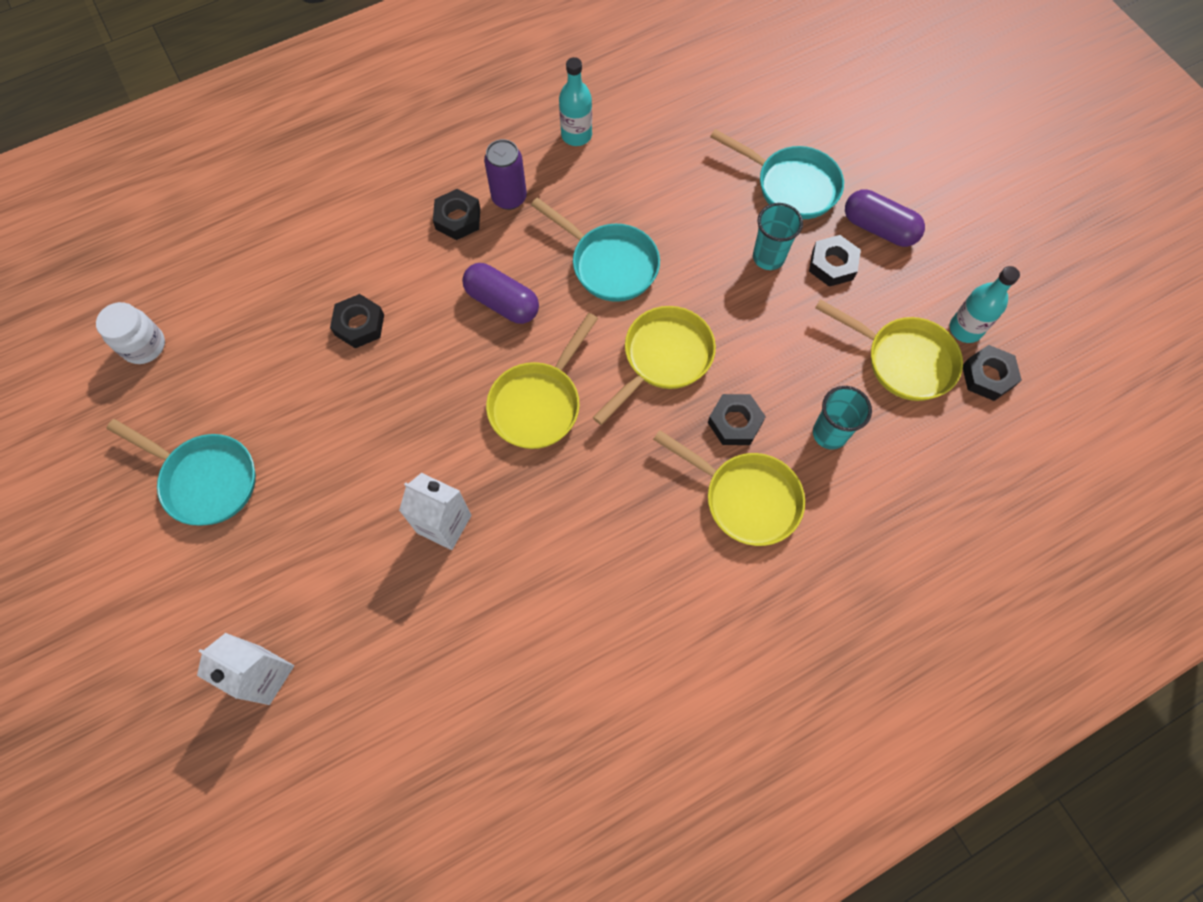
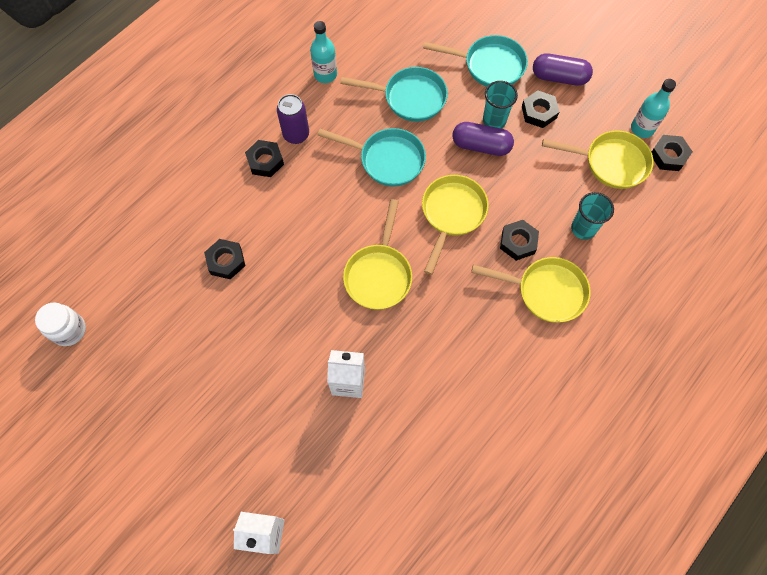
camera: 20 degrees left, 0 degrees up
(205, 479) = (160, 411): turquoise pan -> turquoise pan (410, 98)
(502, 302) = (323, 211): purple capsule -> purple capsule (481, 146)

